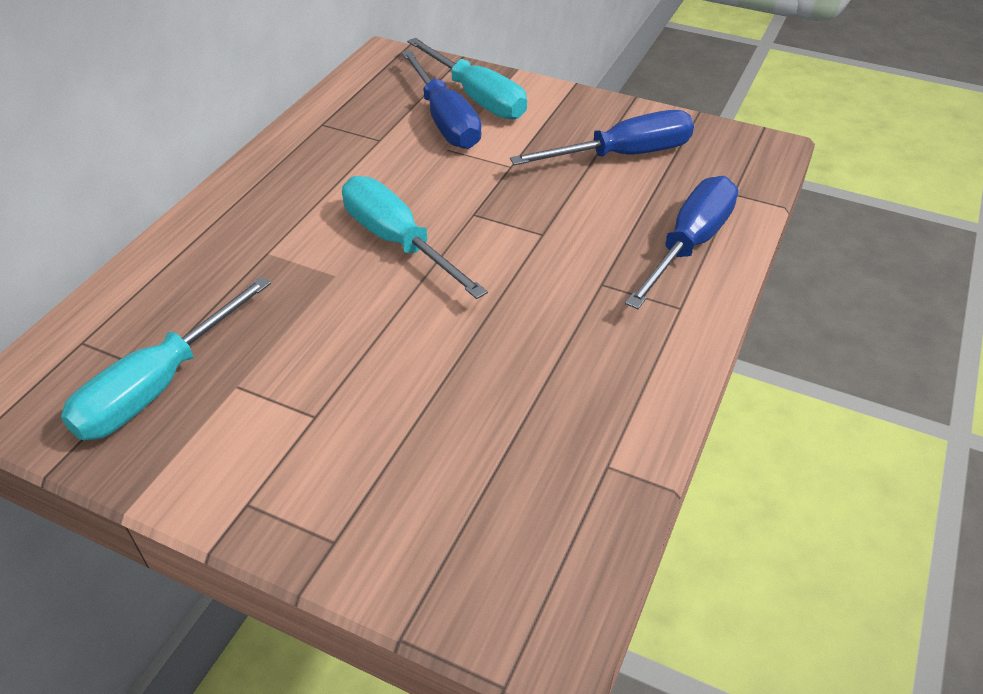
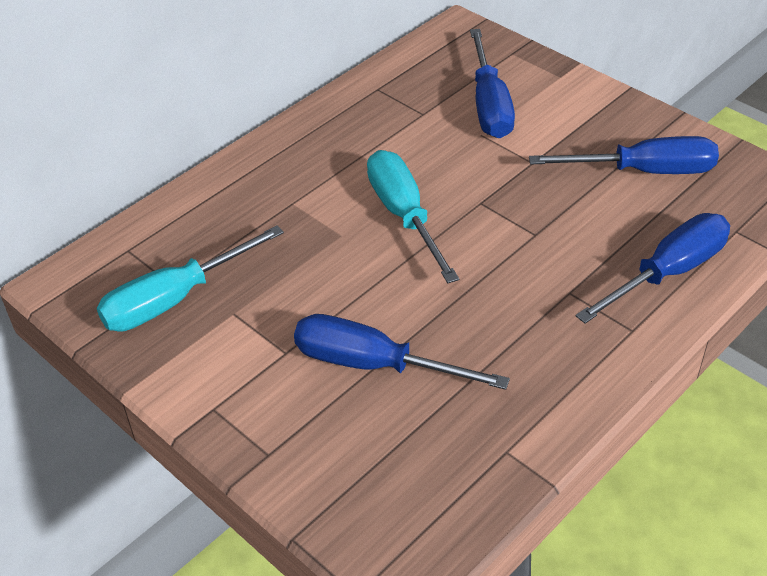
camera: 20 degrees right, 0 degrees up
(423, 406) = (374, 365): none -> blue screwdriver
(477, 98) = (528, 87): turquoise screwdriver -> none

